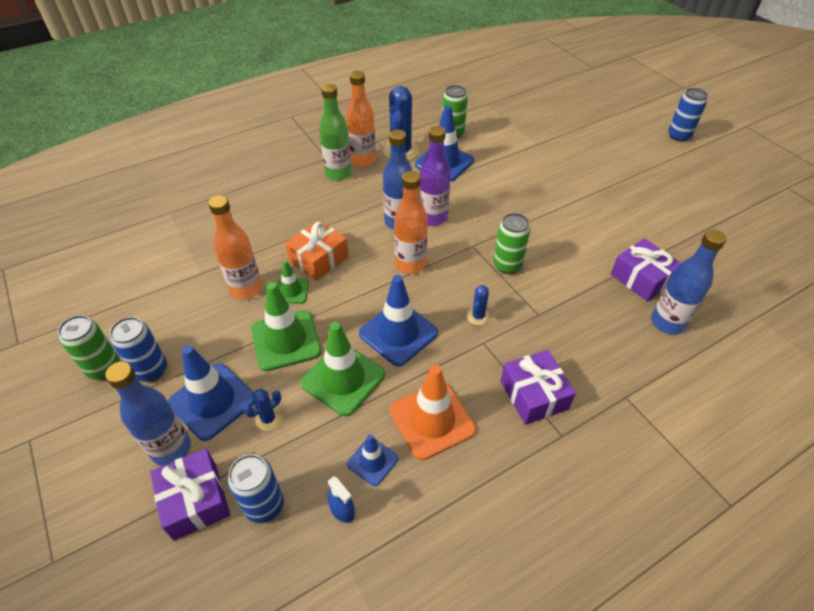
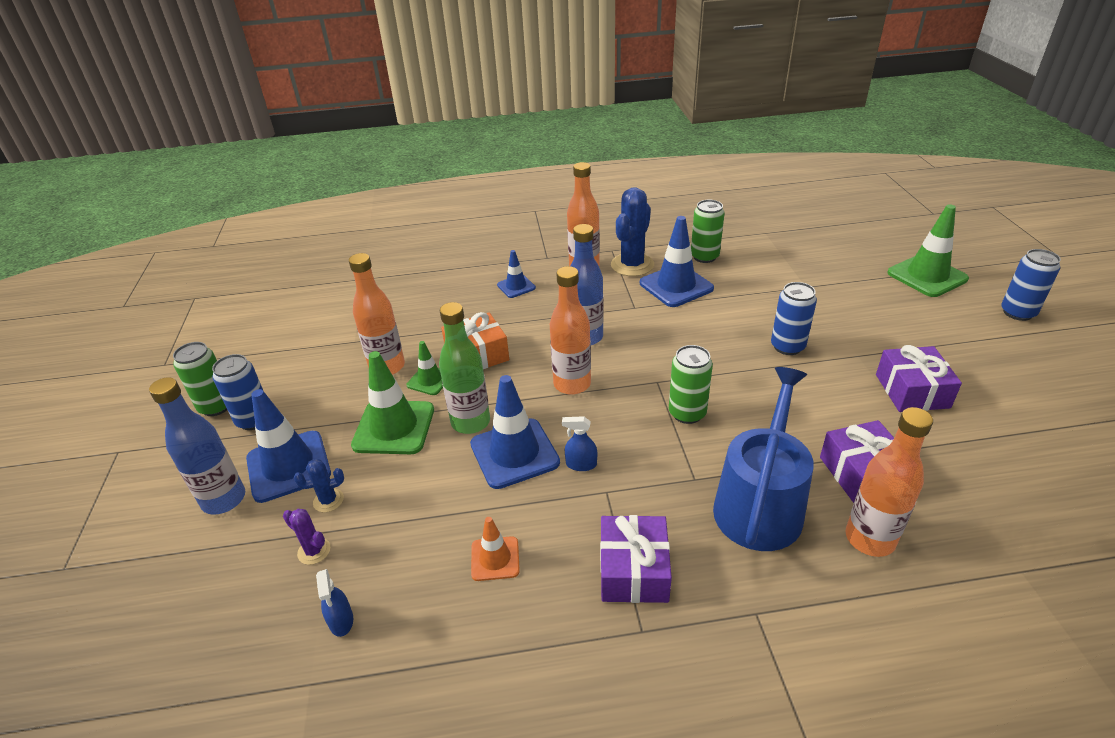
camera: 25 degrees right, 10 degrees down
(195, 500) = (212, 557): purple gift -> purple gift (912, 391)
(264, 505) = (270, 586): blue can -> blue can (787, 346)
(283, 464) = (314, 551): none -> purple cactus
(338, 174) = (549, 275): green bottle -> green bottle (470, 422)
(343, 379) = (426, 484): green traffic cone -> green traffic cone (927, 276)
(372, 461) = (404, 581): blue traffic cone -> blue traffic cone (516, 286)
(432, 420) = (495, 559): orange traffic cone -> orange traffic cone, size x0.55
(433, 218) = (627, 341): purple bottle -> none
(453, 327) = (581, 464): none -> blue spray bottle
(478, 316) = (617, 460): blue cactus -> none
(590, 320) = (760, 504): none -> blue watering can
(667, 323) = (869, 539): blue bottle -> orange bottle

